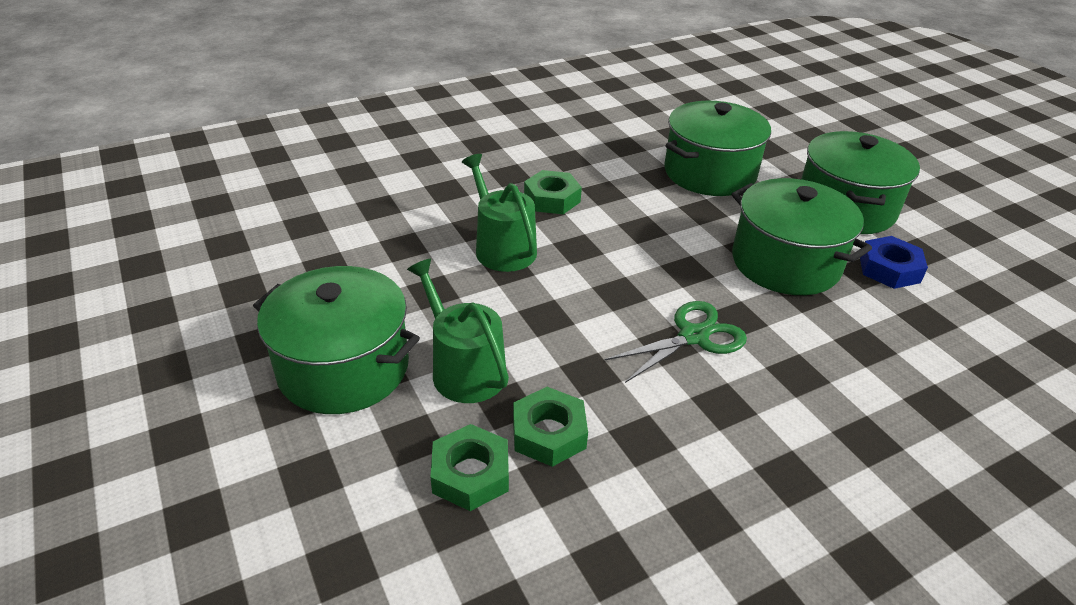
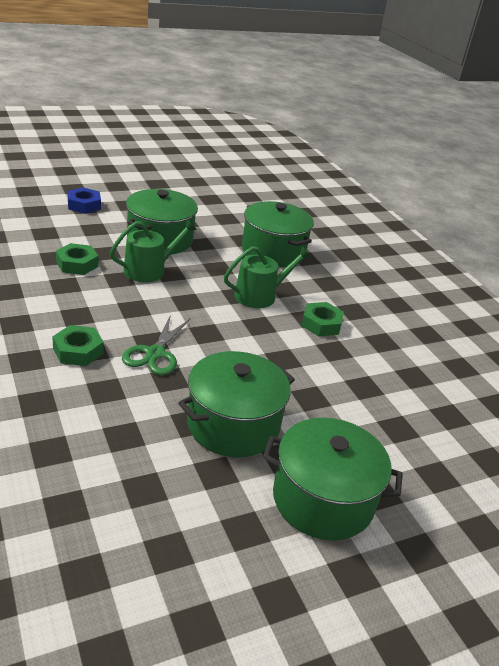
camera: 90 degrees right, 5 degrees down
(549, 433) = (93, 288): green nut -> green nut (78, 351)
(693, 336) = (155, 353): green scissors -> green scissors turned 45 degrees clockwise
(709, 173) = (376, 418): green pot -> green pot (273, 251)
(889, 269) = (218, 492): blue nut -> blue nut (84, 205)

